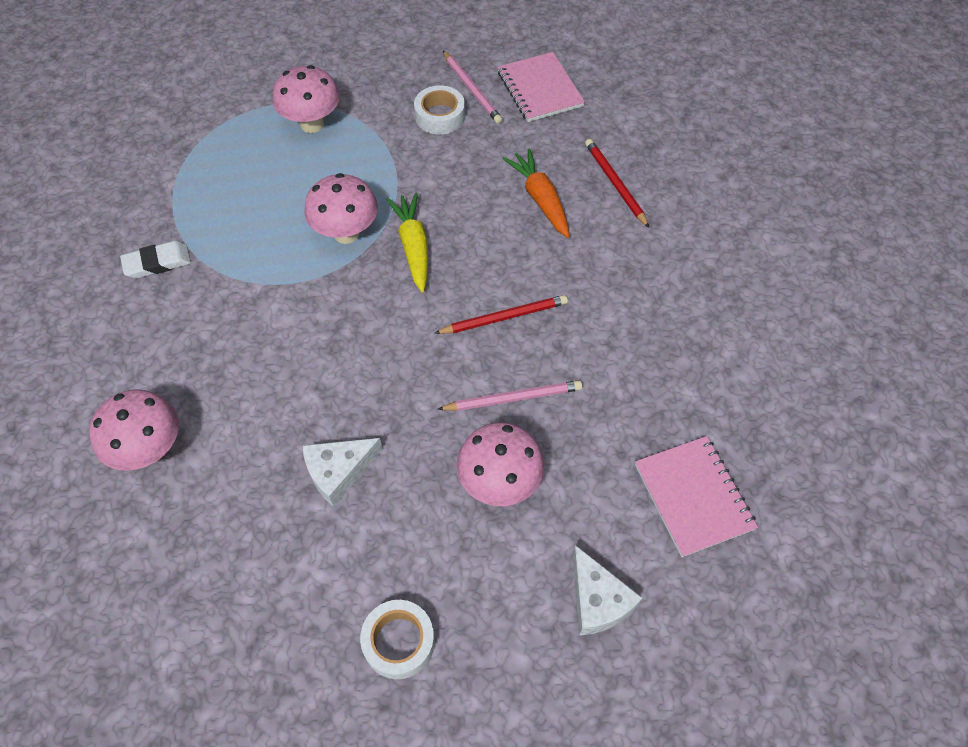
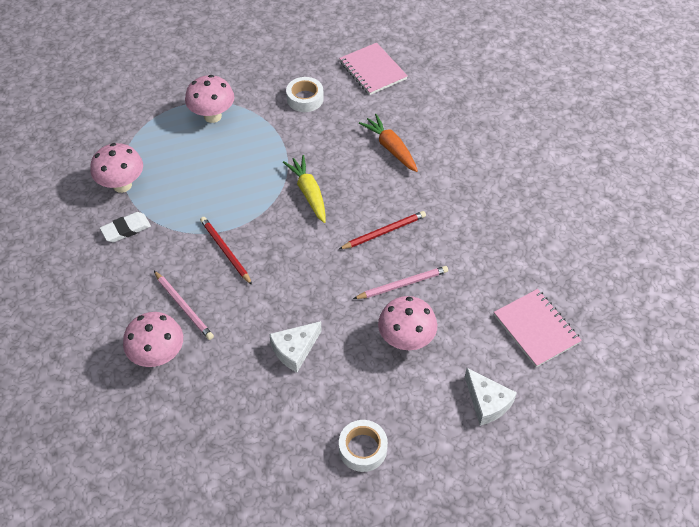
camera: 10 degrees left, 5 degrees down
(346, 233) = (258, 190): pink mushroom -> pink mushroom (122, 185)
(472, 89) = (323, 76): pink pencil -> pink pencil (184, 306)
(615, 184) = (440, 131): red pencil -> red pencil (225, 251)

